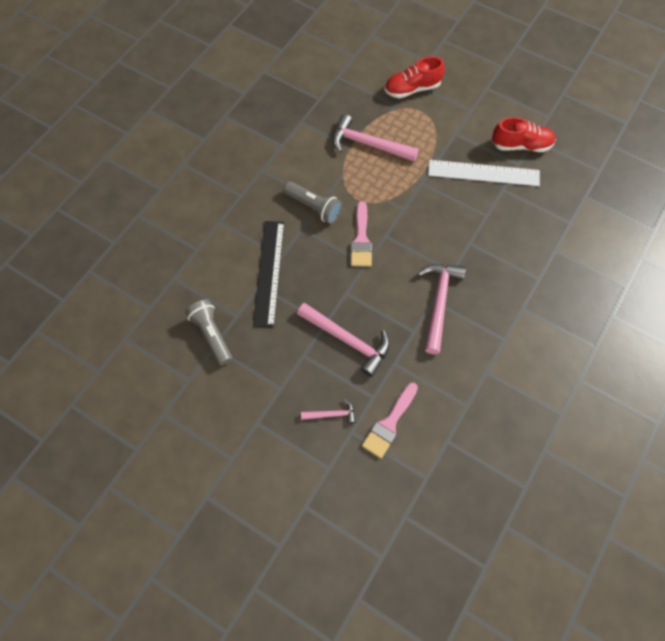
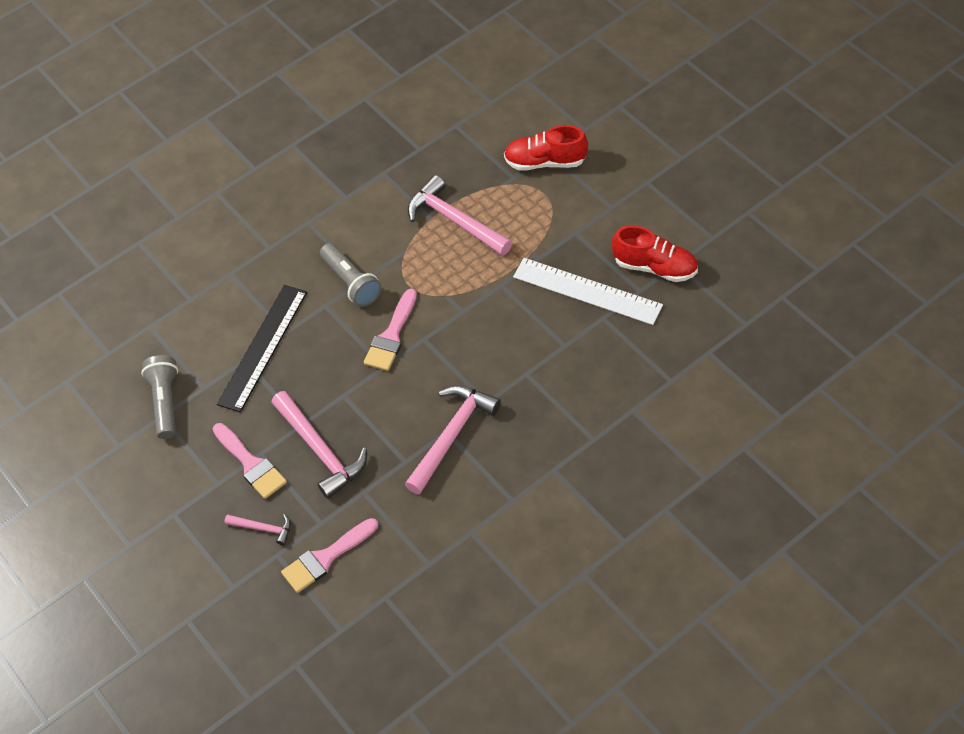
camera: 25 degrees right, 10 degrees down
(299, 366) = (251, 464): none -> pink brush

